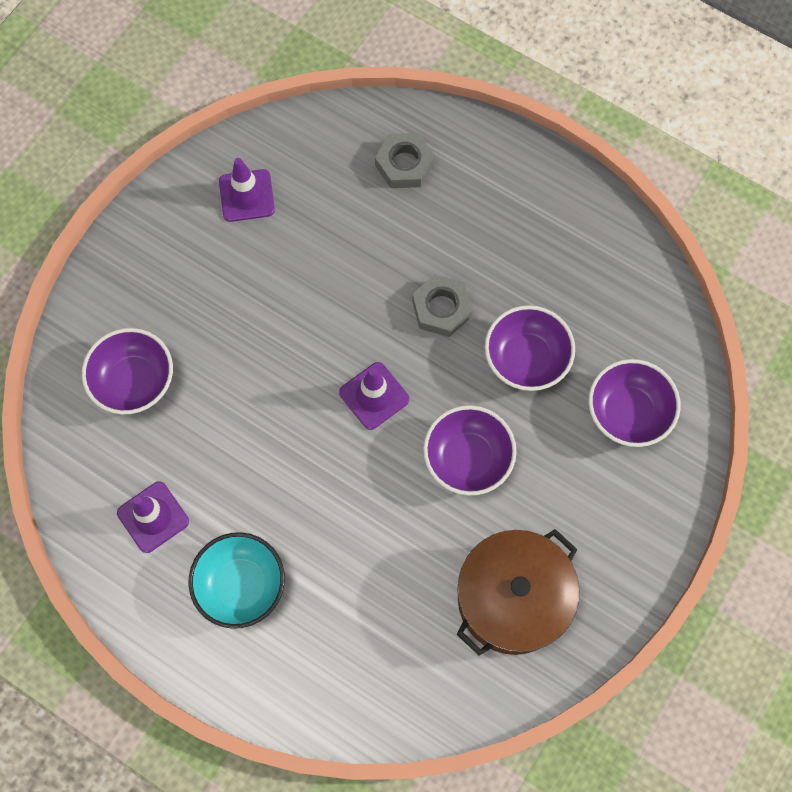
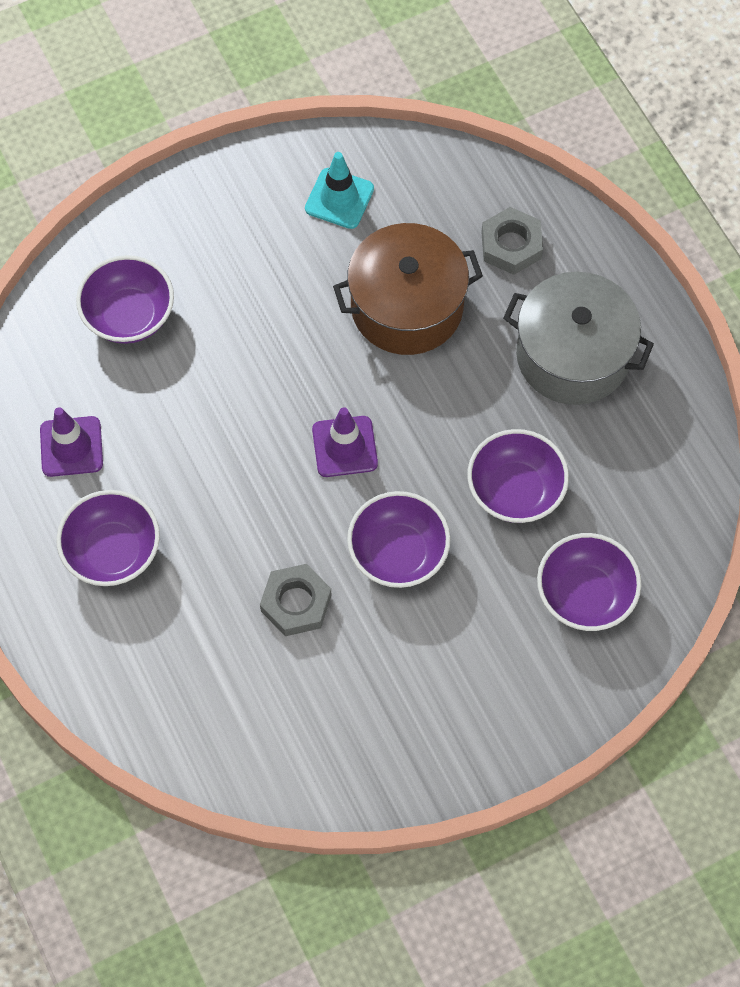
camera: 30 degrees right, 5 degrees down
(241, 585) = (113, 551): turquoise bowl -> purple bowl
(247, 196) = (339, 198): purple traffic cone -> turquoise traffic cone
(441, 309) = (461, 400): grey nut -> grey nut (296, 603)
(504, 228) = (572, 355): none -> grey pot
(512, 599) = (359, 705): brown pot -> brown pot (407, 307)

